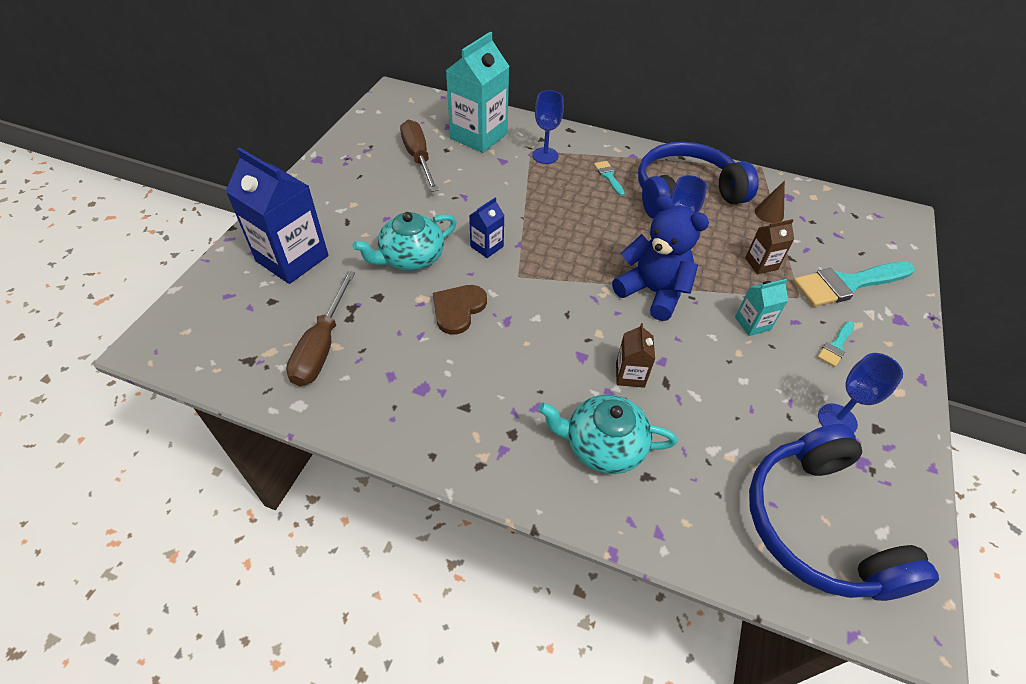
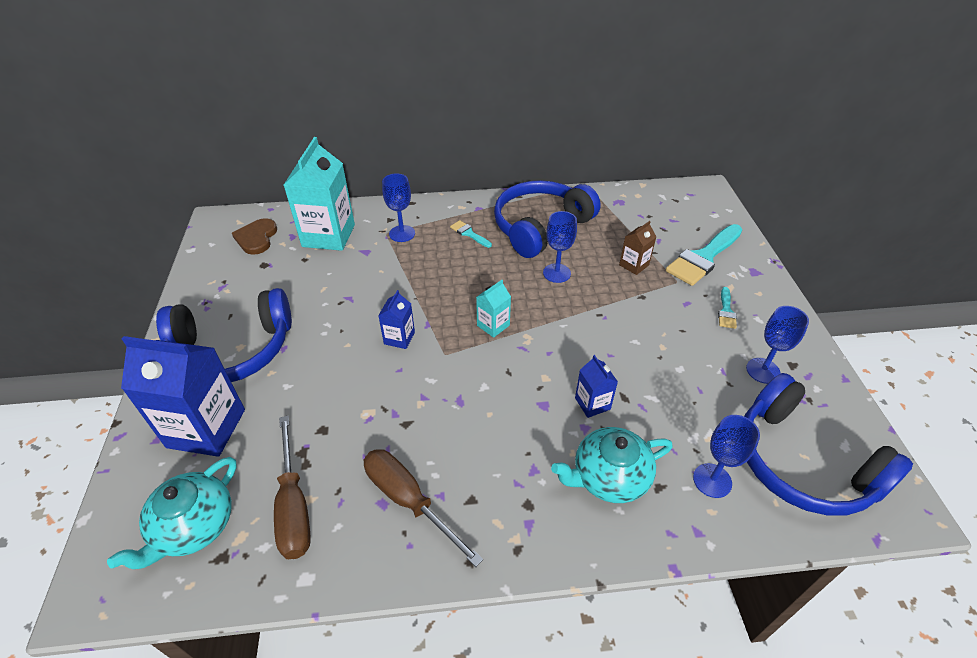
camera: 25 degrees left, 5 degrees down
(346, 205) = (232, 350): none -> blue headphones
(411, 257) = (332, 377): turquoise teapot -> turquoise teapot (193, 526)
(418, 158) = (281, 276): brown screwdriver -> brown screwdriver (409, 501)
(458, 309) = (408, 409): brown heart -> brown heart (256, 238)
(630, 375) = (592, 403): brown carton -> blue carton
(653, 292) = (566, 322): blue teddy bear -> none
(706, 495) = (712, 480): none -> blue goblet
(752, 323) = (657, 318): turquoise carton -> turquoise carton (493, 325)
(769, 213) = (614, 220): brown cone -> none

